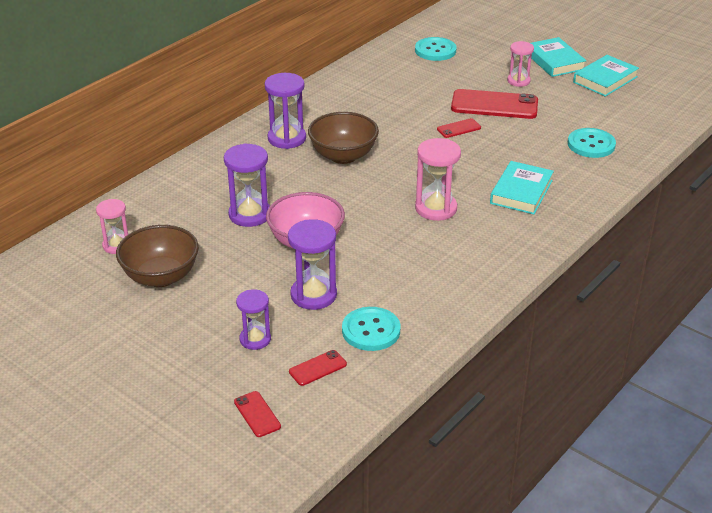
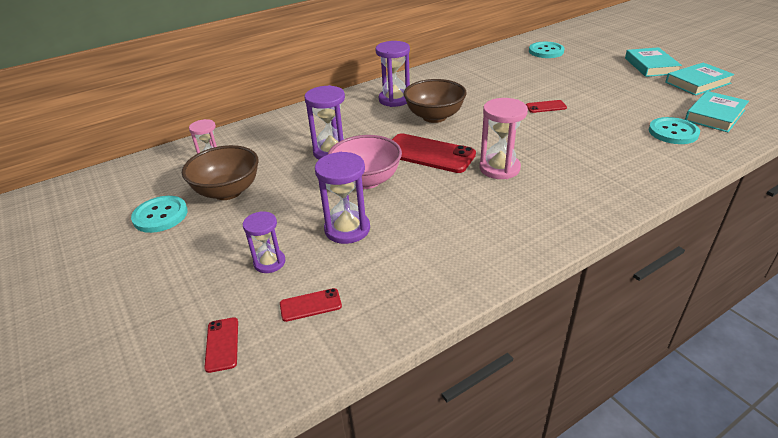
camera: 20 degrees right, 0 degrees up
(371, 330) = (384, 275): turquoise button -> turquoise button (160, 215)
(494, 105) = (585, 92): red phone -> red phone (428, 154)
(518, 81) = (613, 77): pink hourglass -> none
(521, 192) = (589, 164): turquoise book -> turquoise book (714, 115)

